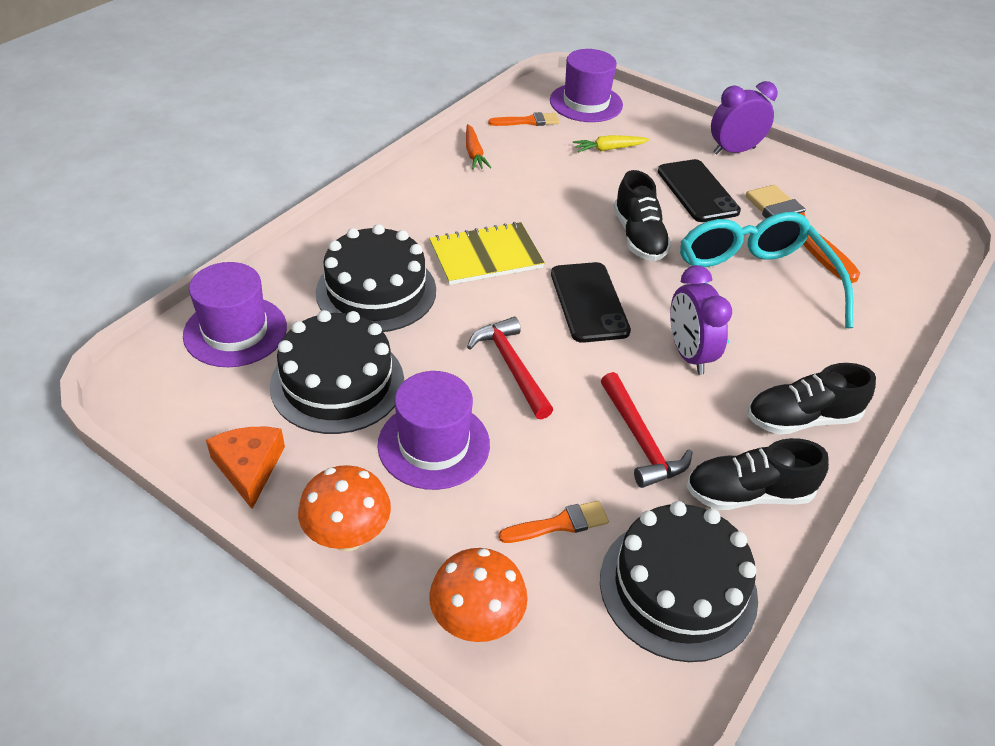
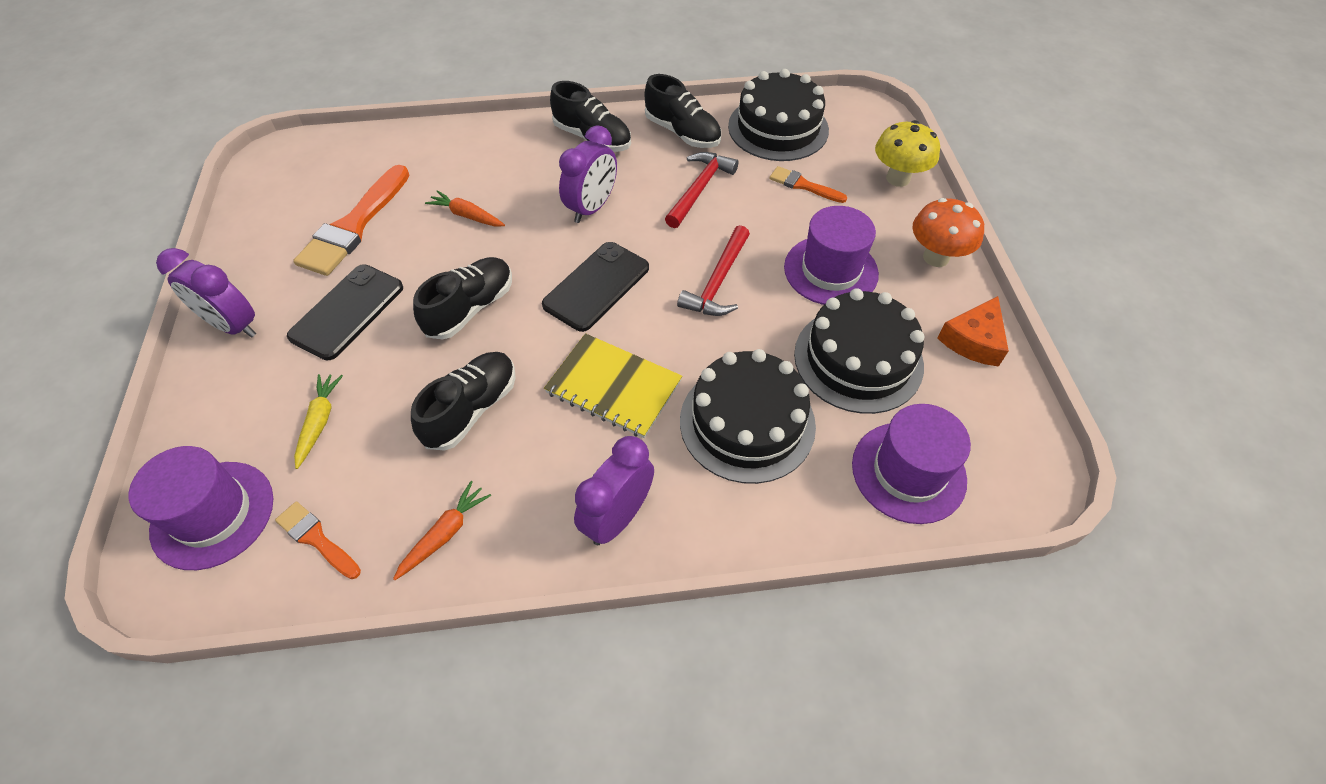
camera: 130 degrees left, 10 degrees up
(397, 206) = (617, 517): none -> purple clock
(476, 622) = (898, 178): orange mushroom -> yellow mushroom
(546, 197) = (471, 409): none -> black shoe
(609, 149) = (319, 422): yellow carrot -> yellow carrot turned 120 degrees counterclockwise
(752, 284) = (467, 215): turquoise glasses -> orange carrot

